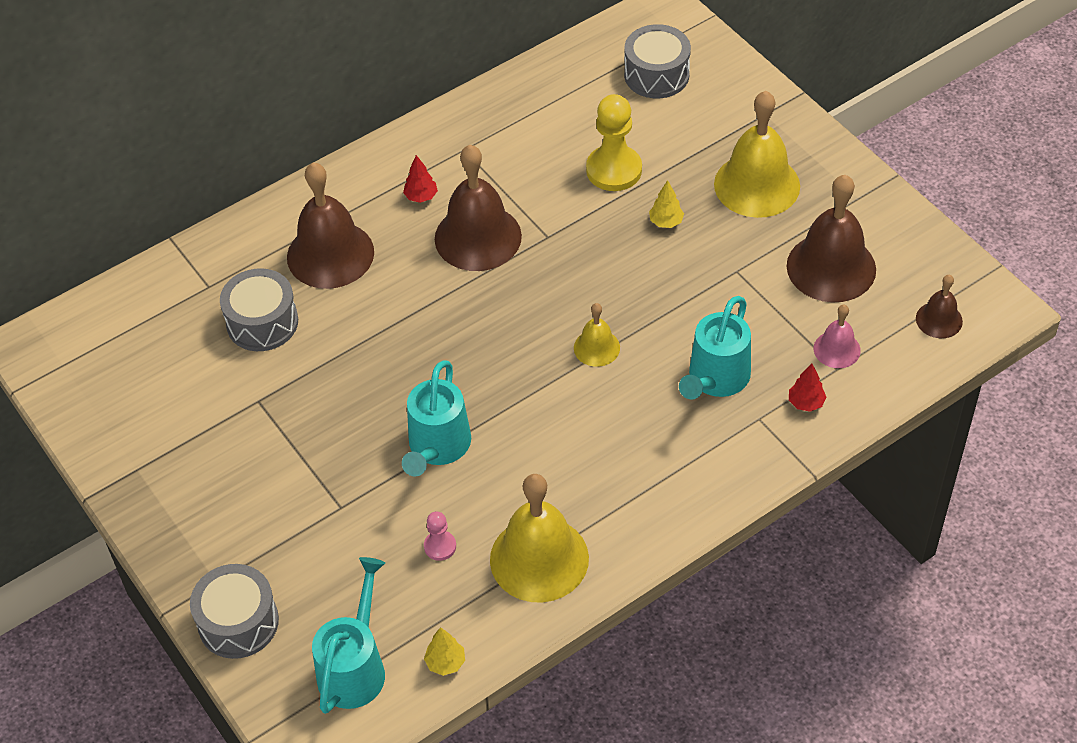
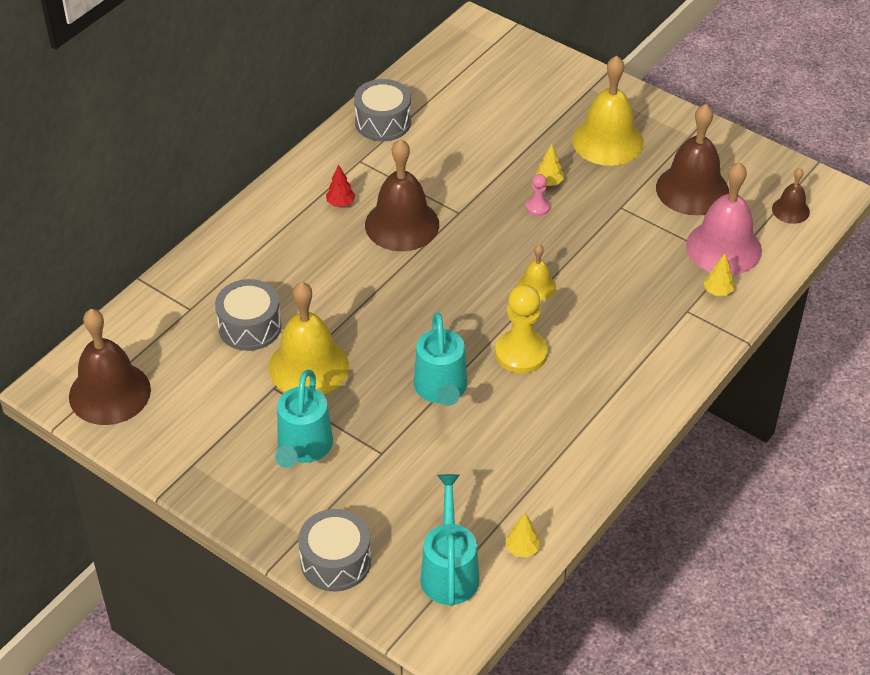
camera: 20 degrees left, 5 degrees down
(330, 254) = (284, 262): brown bell -> brown bell (109, 393)
(440, 546) = (477, 463): pink pawn -> pink pawn (537, 207)
(539, 559) = (562, 453): yellow bell -> yellow bell (308, 366)
(614, 170) = (490, 152): yellow pawn -> yellow pawn (521, 353)
(656, 75) = (491, 75): grey drum -> grey drum (383, 122)
(715, 380) = (641, 290): turquoise watering can -> turquoise watering can (303, 448)
(806, 403) = (718, 291): red tree -> yellow tree
(837, 349) = (723, 247): pink bell -> pink bell, size x1.97

